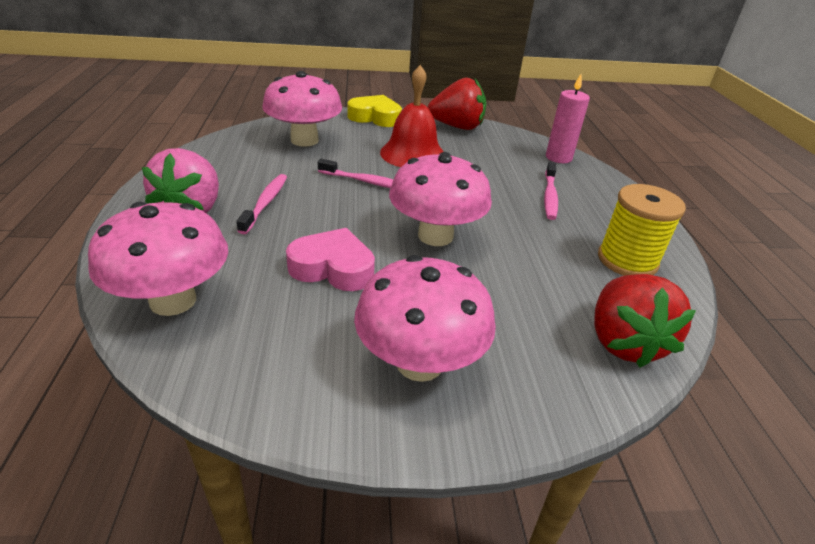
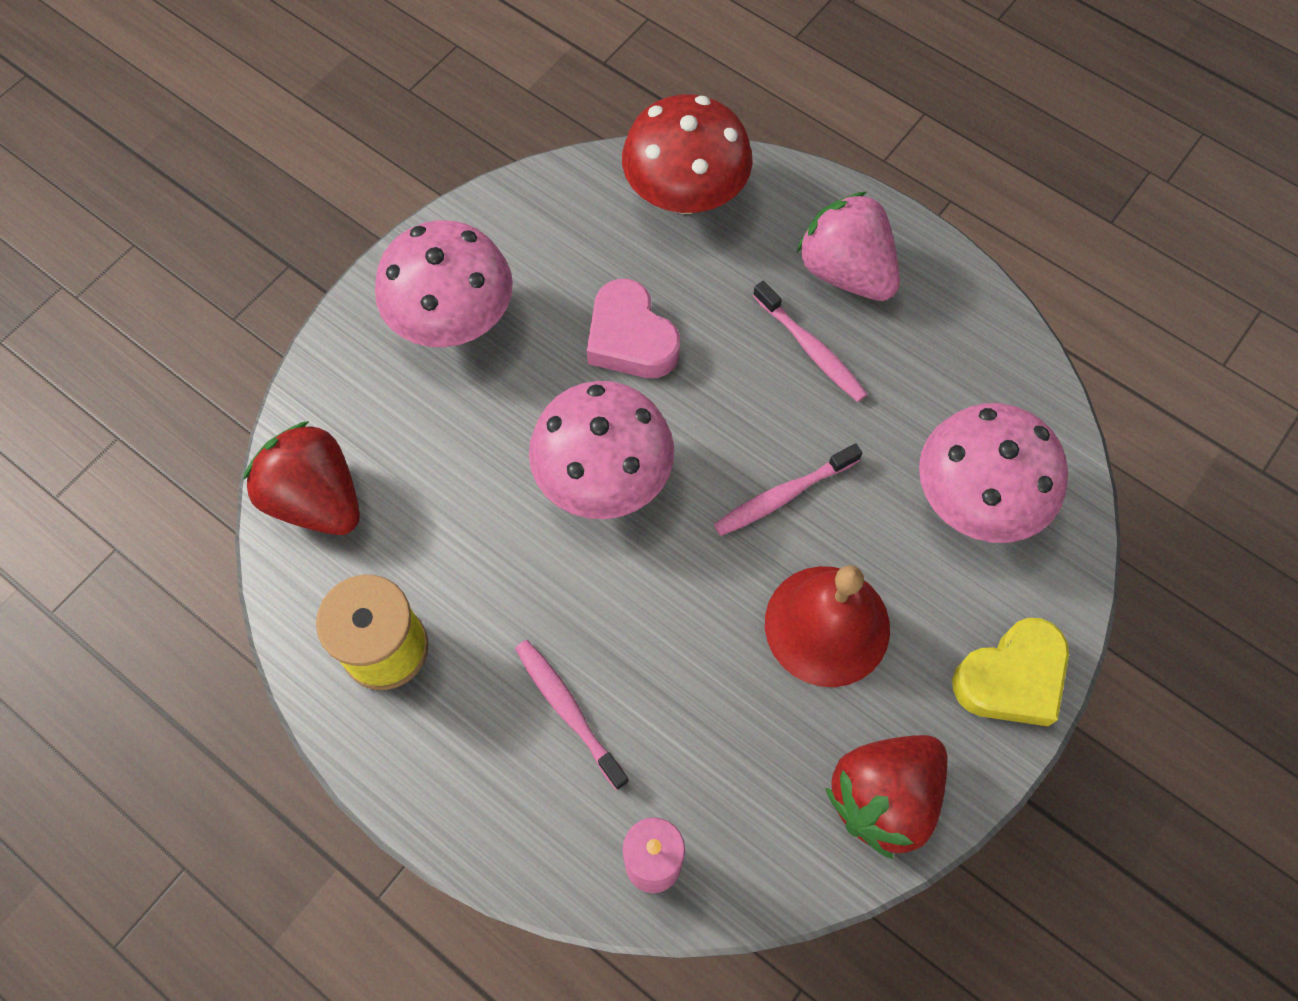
camera: 135 degrees right, 30 degrees up
(173, 300) = (685, 195): pink mushroom -> red mushroom
(333, 268) = (630, 338): pink heart -> pink heart turned 90 degrees clockwise

